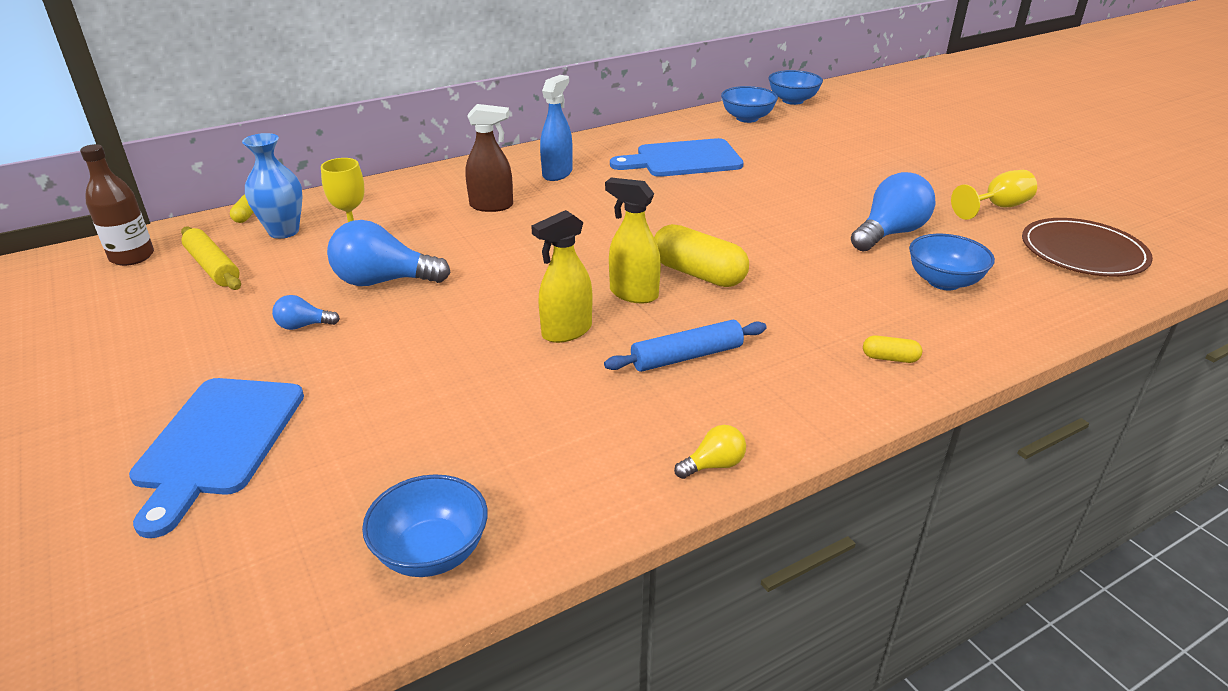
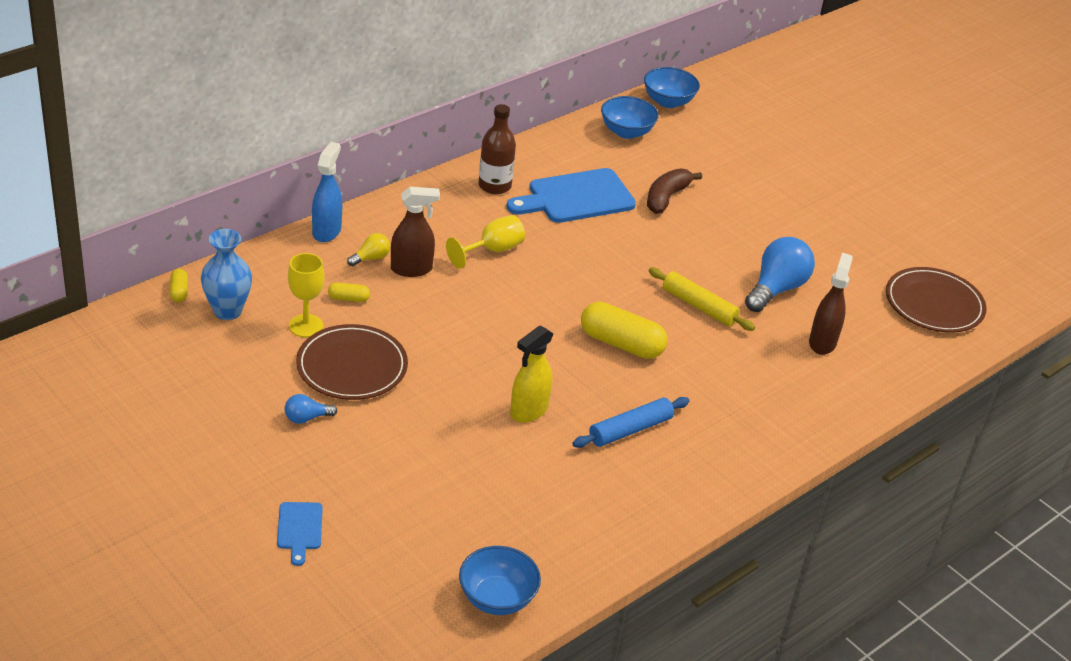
camera: 15 degrees left, 5 degrees up
(132, 257) = (100, 349): brown bottle -> brown bottle (494, 186)
(213, 267) = (186, 358): yellow rolling pin -> yellow rolling pin (699, 306)
(218, 442) = (299, 529): blue cutting board -> blue cutting board, size x0.49
(383, 281) = (352, 366): blue light bulb -> brown plate
(557, 173) = (459, 222): blue spray bottle -> blue spray bottle (327, 231)
(633, 294) = (572, 369): yellow spray bottle -> none
(713, 465) = (669, 521): yellow light bulb -> yellow light bulb (371, 258)
(777, 162) = (666, 197): none -> brown banana
(890, 358) = (784, 422): yellow capsule -> yellow capsule (348, 298)
(943, 282) = (822, 342): blue bowl -> brown spray bottle
(997, 207) = (867, 252): yellow goblet -> yellow goblet (492, 250)

